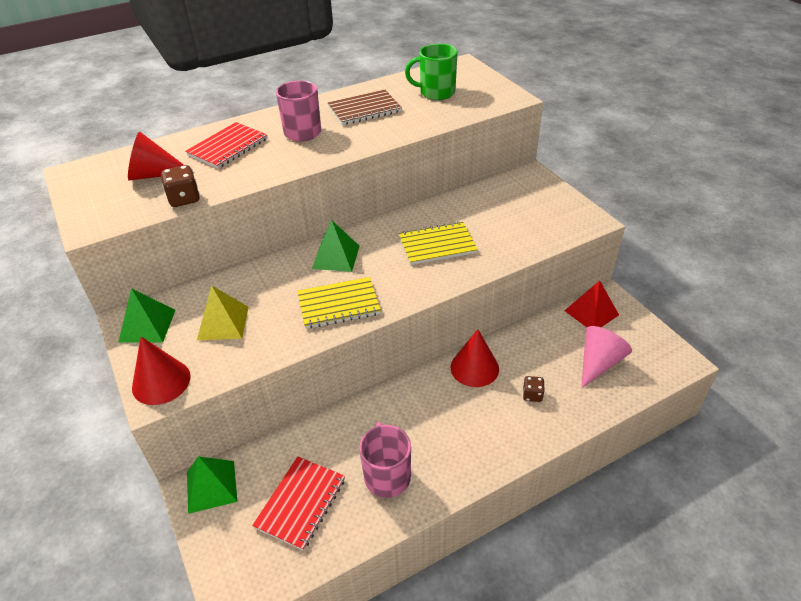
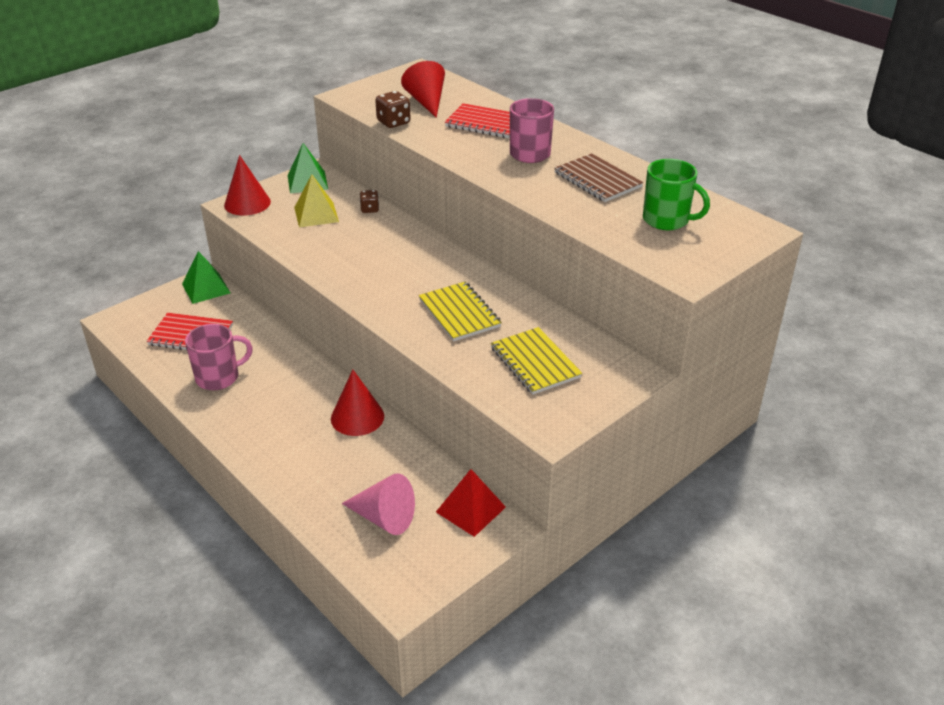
camera: 75 degrees right, 5 degrees down
(336, 257) = (420, 254): green pyramid -> none
(338, 304) = (350, 267): yellow notebook -> yellow notebook (535, 363)
(436, 92) = (667, 220): green mug -> green mug turned 135 degrees clockwise
(532, 395) = (325, 464): brown dice -> brown dice (370, 209)

